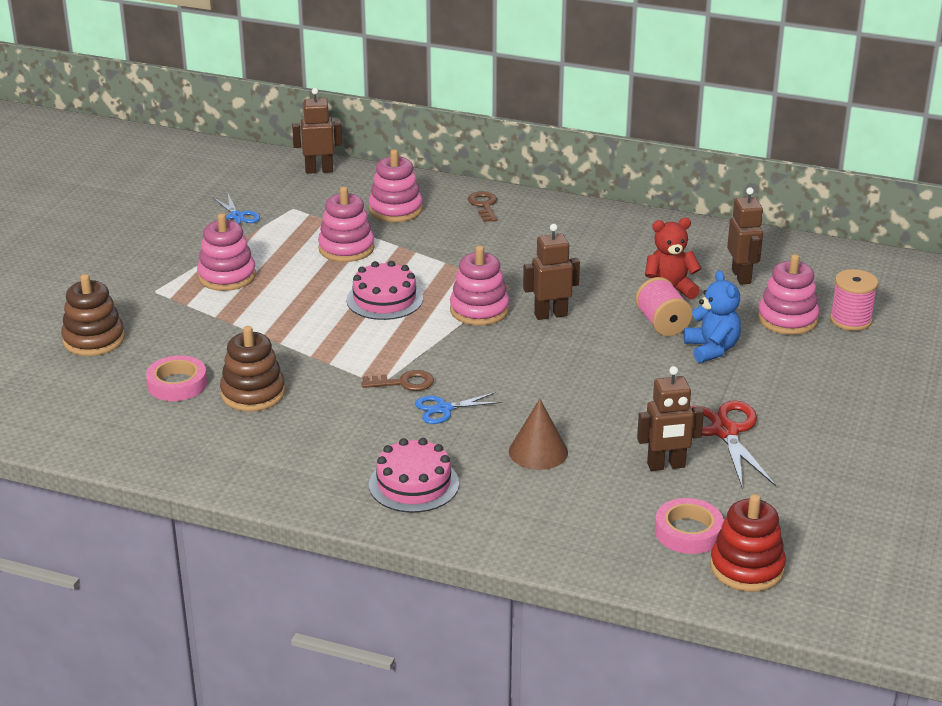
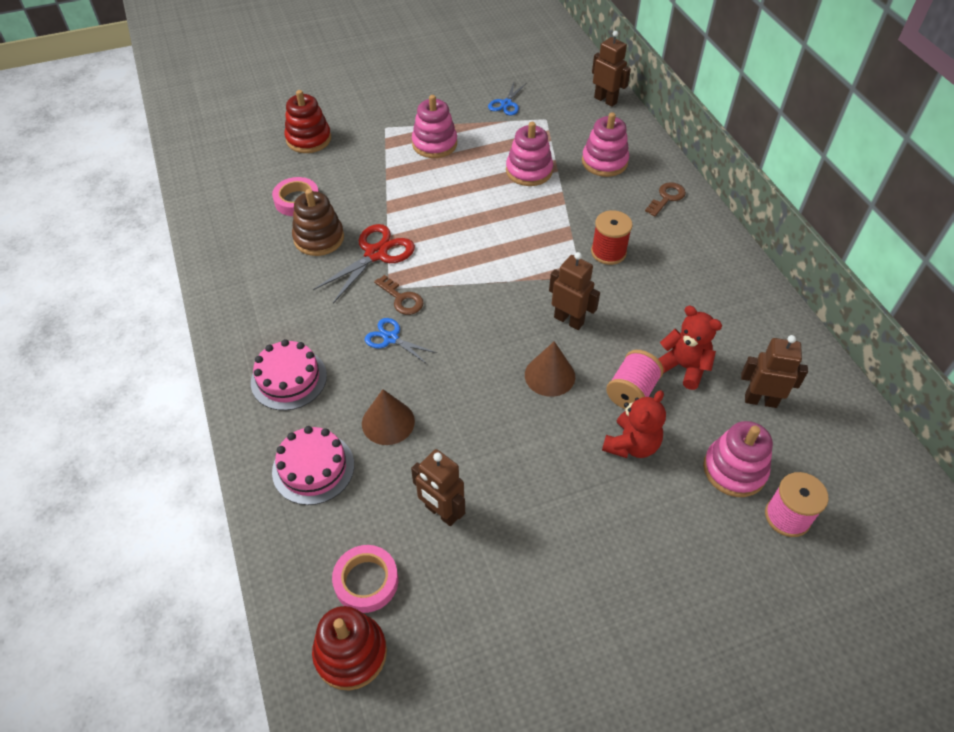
camera: 50 degrees right, 20 degrees up
(94, 340) = (308, 139): brown stacking toy -> red stacking toy
(384, 299) = (490, 226): pink cake -> pink cake (313, 468)
(479, 310) = (531, 280): pink stacking toy -> none
(503, 261) = (608, 252): none -> red spool
(596, 351) = (549, 375): none -> brown cone
(711, 349) = (631, 445): blue teddy bear -> red teddy bear
(725, 431) = (525, 524): red scissors -> red scissors (376, 254)
(741, 276) = (760, 400): brown robot -> brown robot turned 120 degrees counterclockwise

